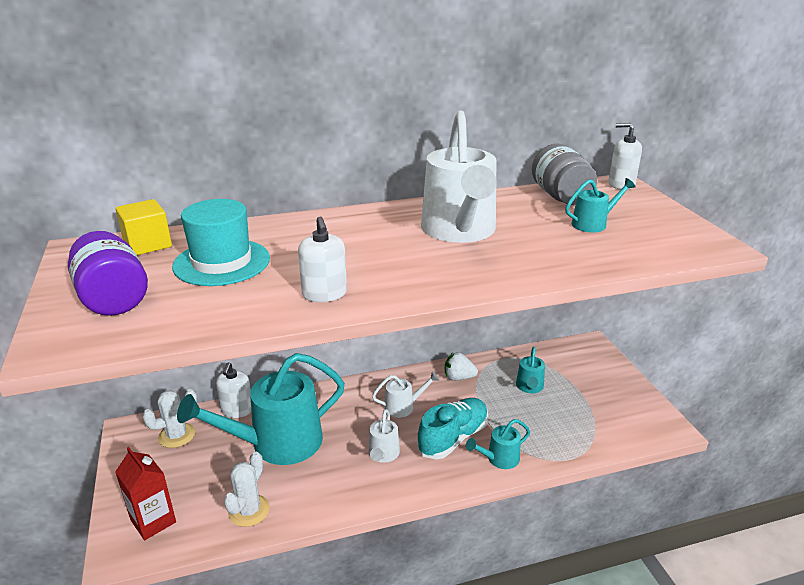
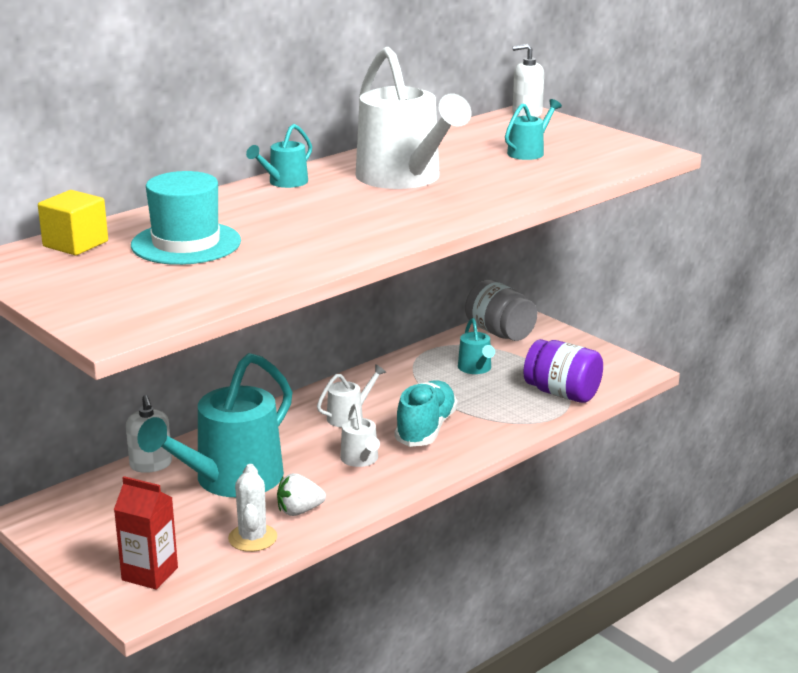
camera: 25 degrees left, 5 degrees down
(113, 299) = (113, 289): purple jar -> purple jar (562, 393)
(177, 435) = (98, 503): white cactus -> none
(324, 294) = (328, 247): white soap dispenser -> none
(458, 377) = (391, 377): white strawberry -> white strawberry (299, 511)
(499, 459) = (486, 434): turquoise watering can -> turquoise watering can (284, 183)
(561, 196) = (476, 133): grey jar -> grey jar (500, 332)

